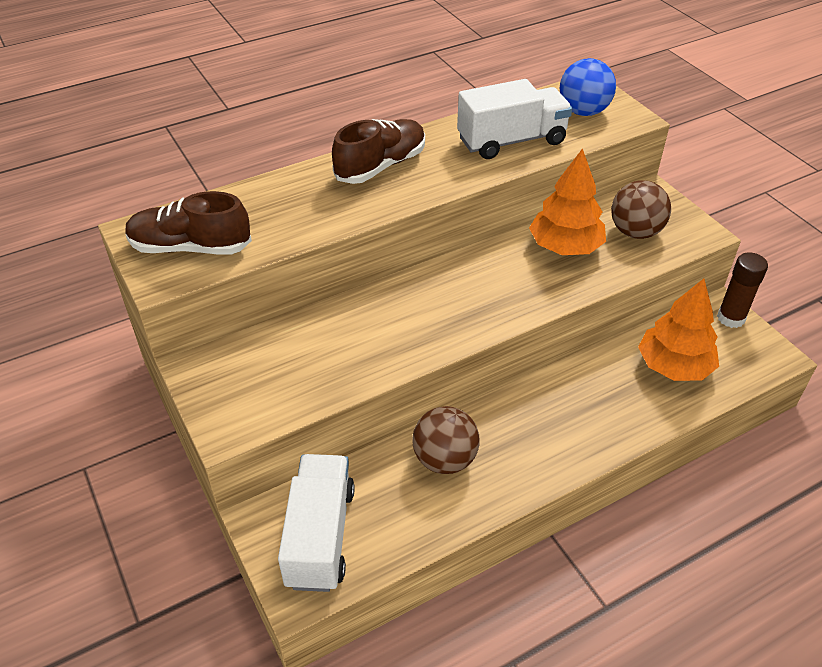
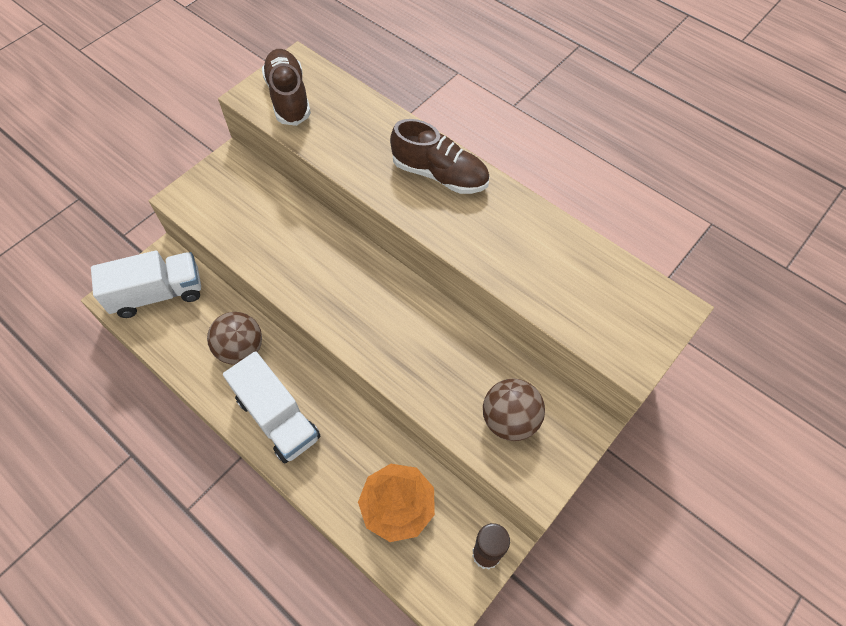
camera: 70 degrees right, 15 degrees up
(511, 141) = (528, 261): white truck -> white truck (277, 418)
(565, 247) = (459, 361): orange tree -> none
(583, 111) = (617, 312): blue ball -> none

